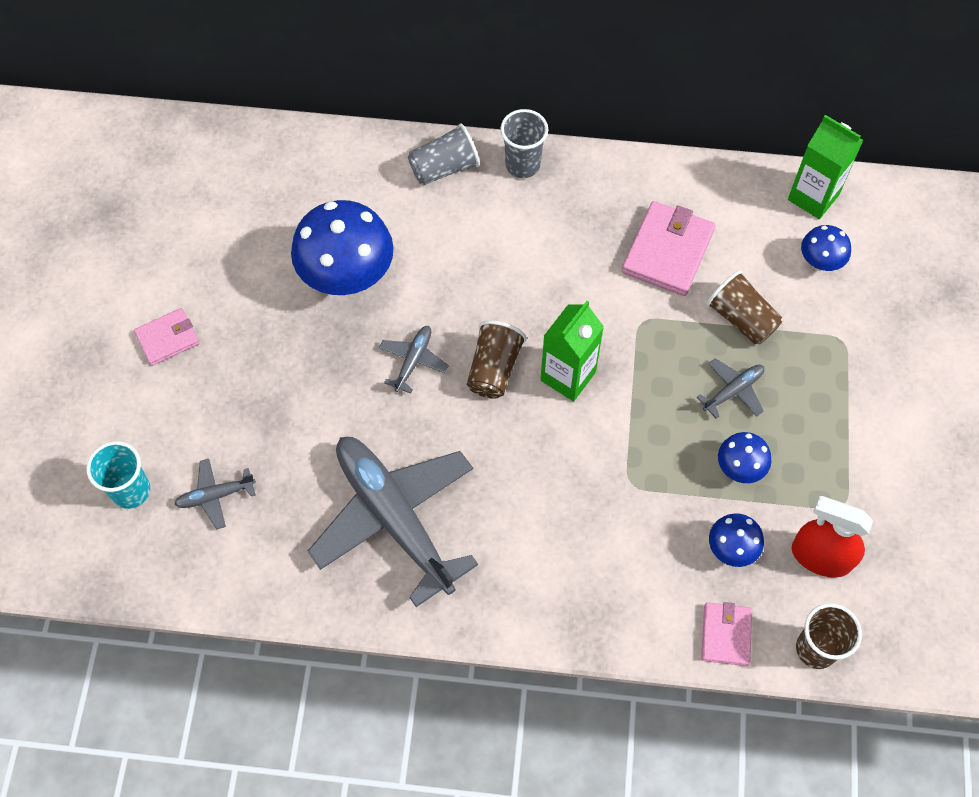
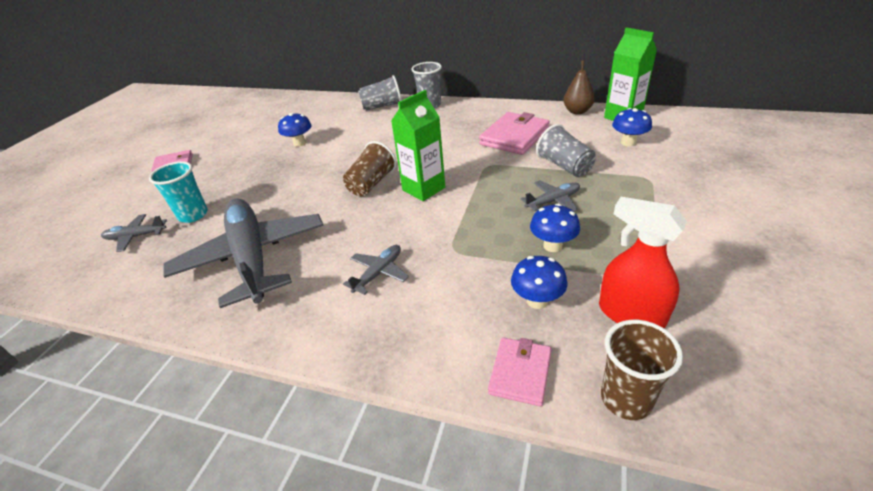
camera: 15 degrees right, 25 degrees down
(131, 491) = (84, 231): turquoise cup -> turquoise cup (193, 215)
(347, 277) = (299, 143): blue mushroom -> blue mushroom, size x0.50
(413, 361) = (318, 178): grey plane -> grey plane (378, 273)
(741, 319) = (564, 166): brown cup -> grey cup
(749, 182) = (577, 111): none -> brown pear

